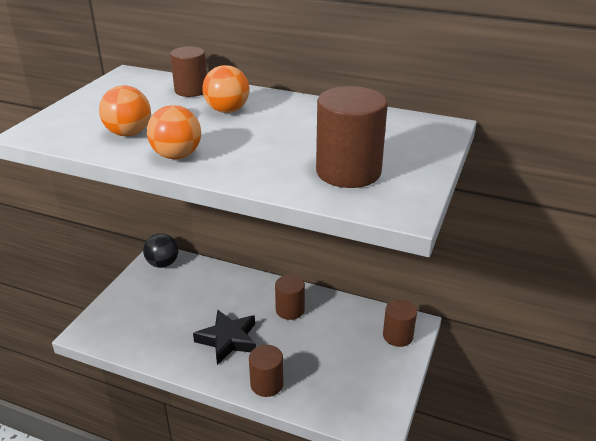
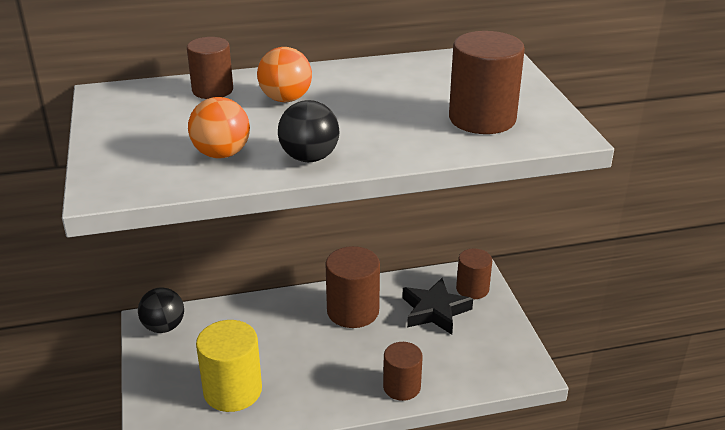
camera: 35 degrees left, 0 degrees up
(158, 326) = (232, 391): none -> yellow cylinder
(177, 155) = (309, 157): orange ball -> black ball
(228, 339) = (321, 367): black star -> black star (435, 311)
(290, 310) = (353, 311): brown cylinder -> brown cylinder, size x1.54

